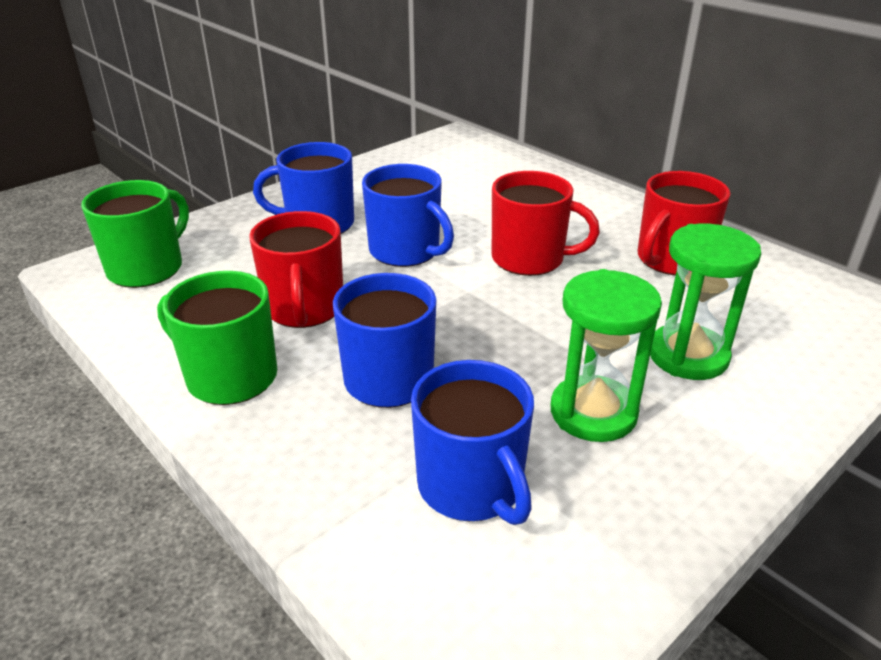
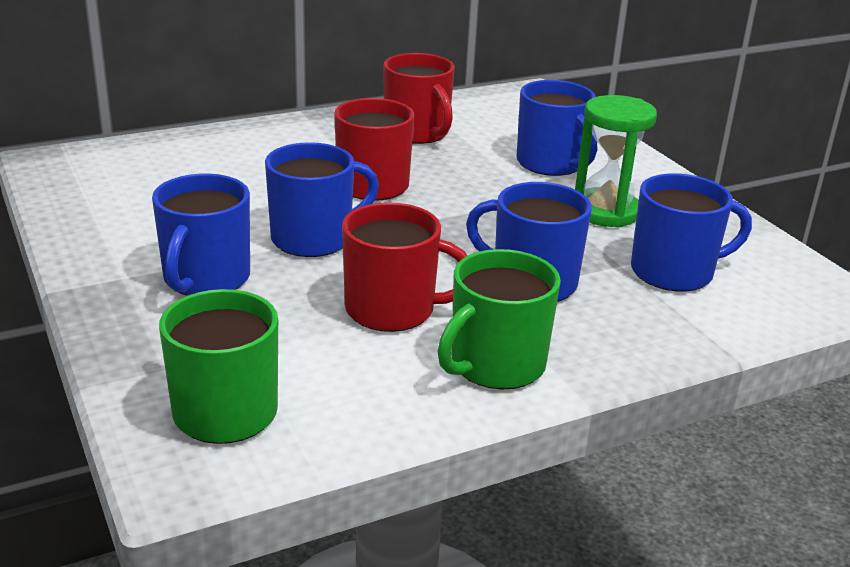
camera: 75 degrees left, 5 degrees down
(688, 356) = (551, 164): green hourglass -> blue mug

